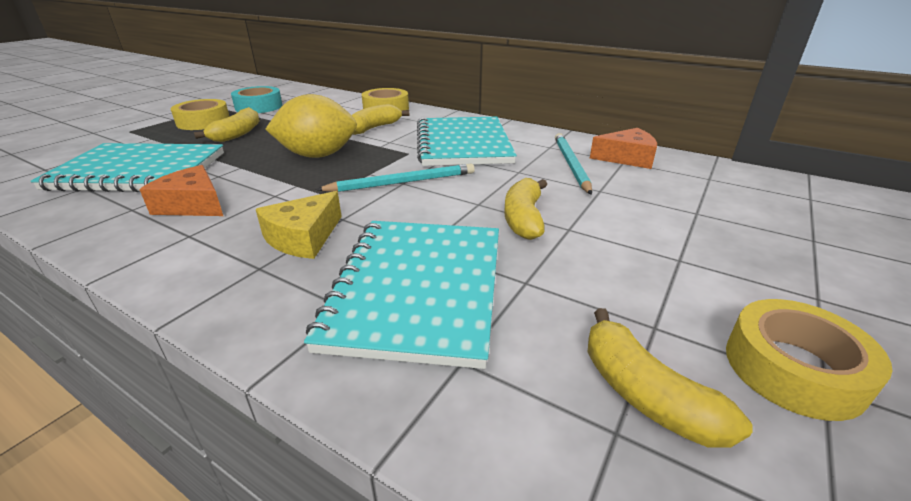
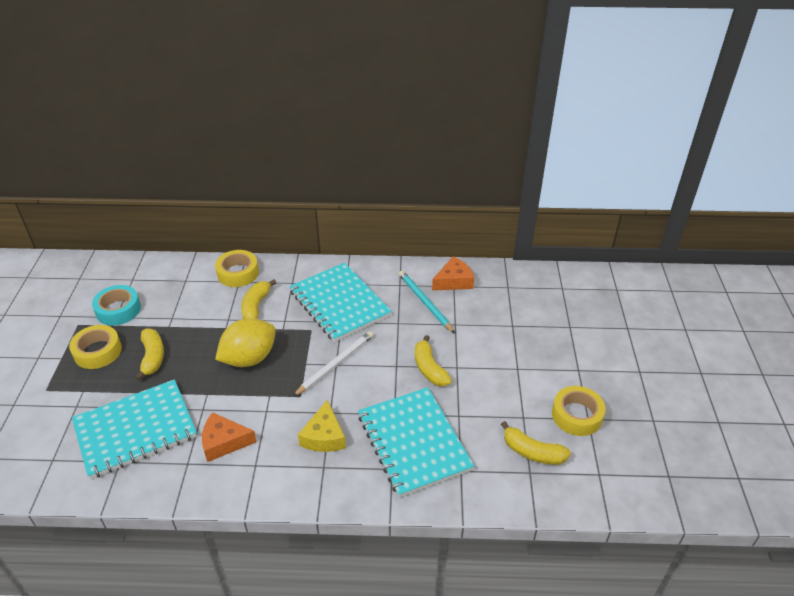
camera: 30 degrees left, 10 degrees up
(402, 182) = (335, 364): turquoise pencil -> white pencil

